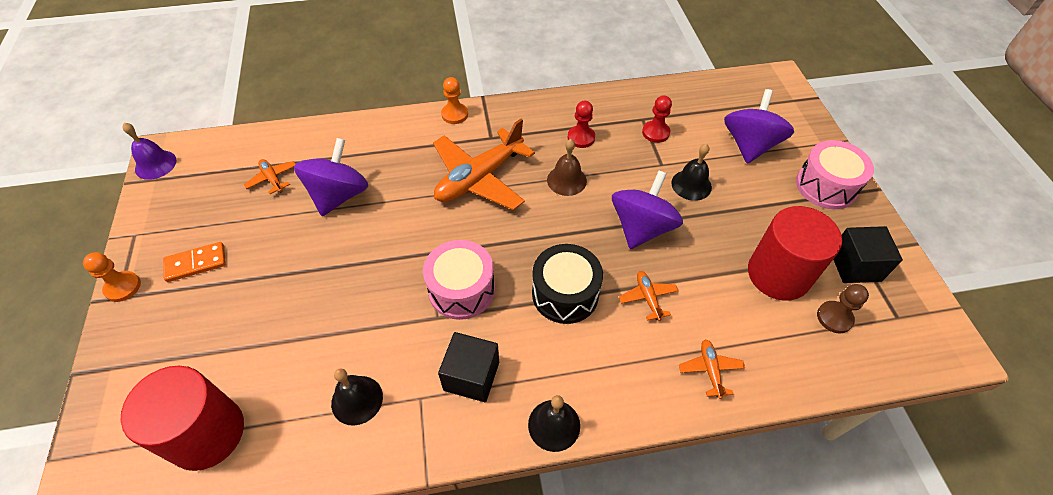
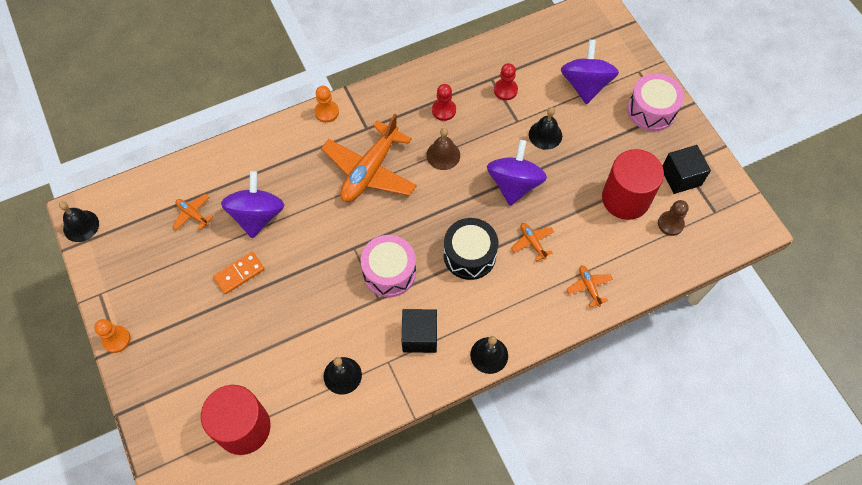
camera: 15 degrees left, 10 degrees up
(155, 164) = (81, 226): purple bell -> black bell
(196, 263) = (166, 304): orange domino -> orange domino (239, 273)

